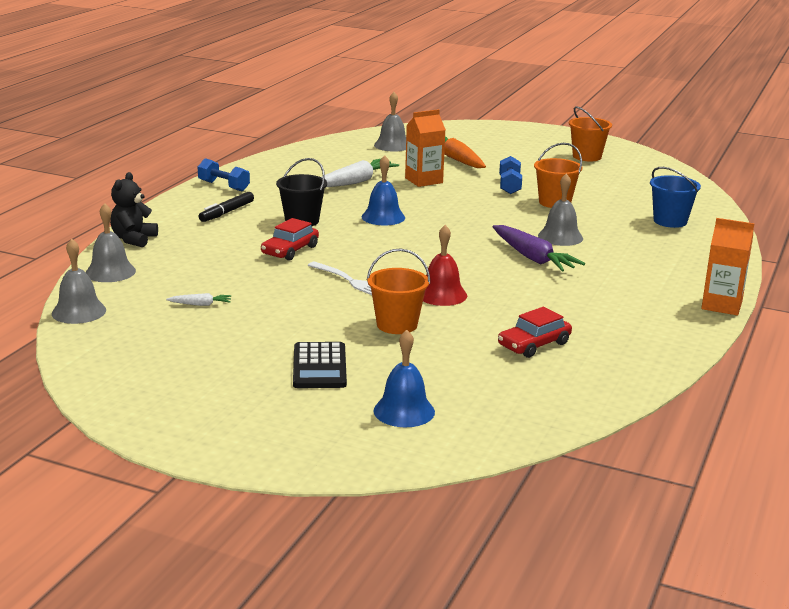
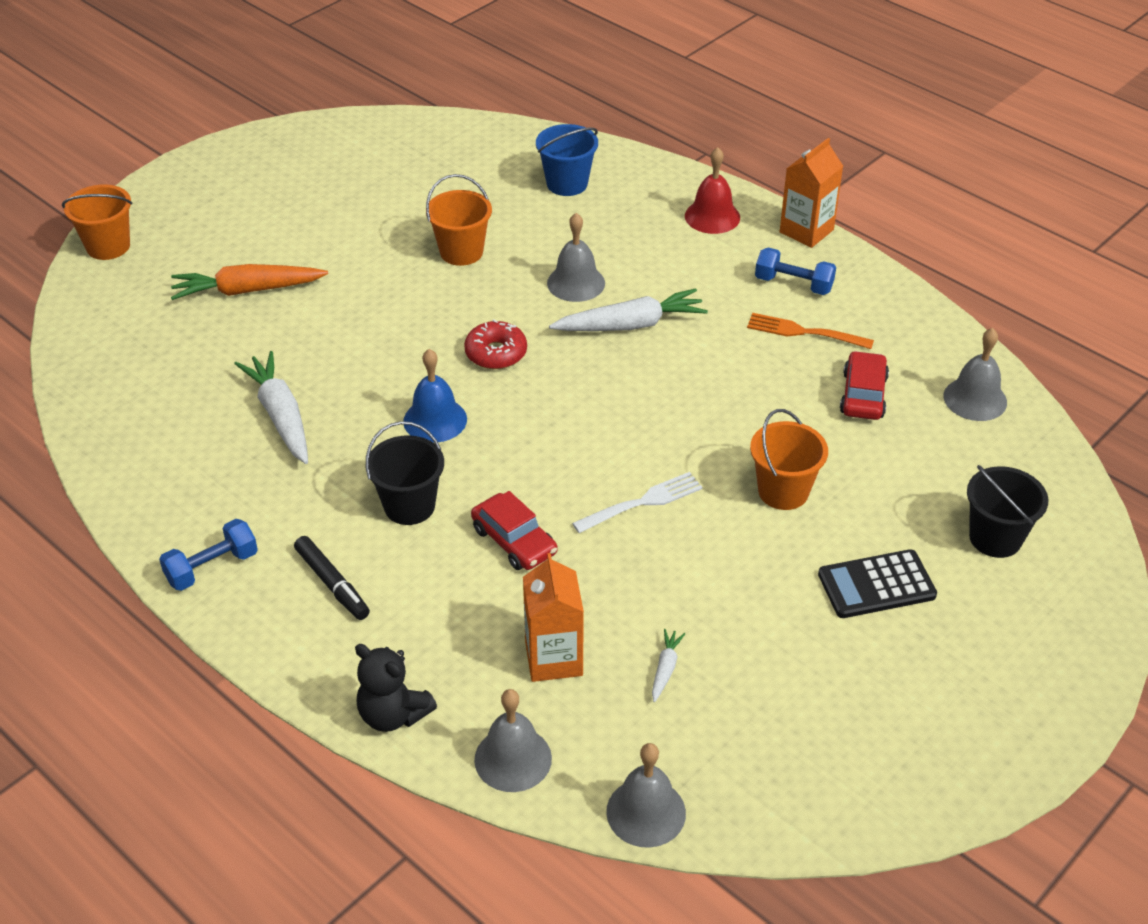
camera: 70 degrees left, 20 degrees up
(319, 366) = (876, 585): black calculator -> black calculator turned 150 degrees clockwise
(392, 145) = (141, 338): grey bell -> grey bell (975, 399)
(404, 411) = (995, 538): blue bell -> black bucket
(424, 180) = (314, 345): orange carton -> orange carton (553, 658)
(442, 294) = (710, 431): red bell -> red bell (712, 216)
(462, 224) = (496, 353): none -> red donut
(509, 186) = (381, 272): blue dumbbell -> blue dumbbell (793, 284)
(532, 258) = (630, 325): purple carrot -> white carrot
(534, 344) = (863, 395): red car -> red car turned 150 degrees counterclockwise
(587, 156) = (310, 172): orange bucket -> orange bucket (108, 246)
(589, 316) = (805, 332): none -> orange fork

